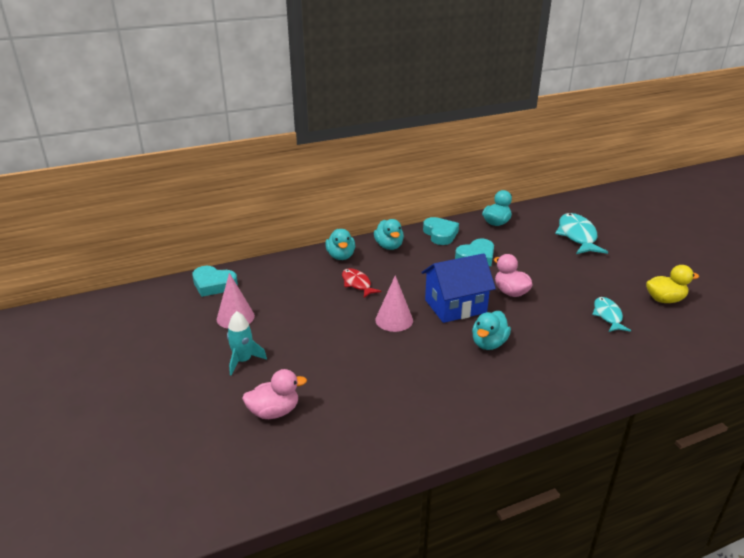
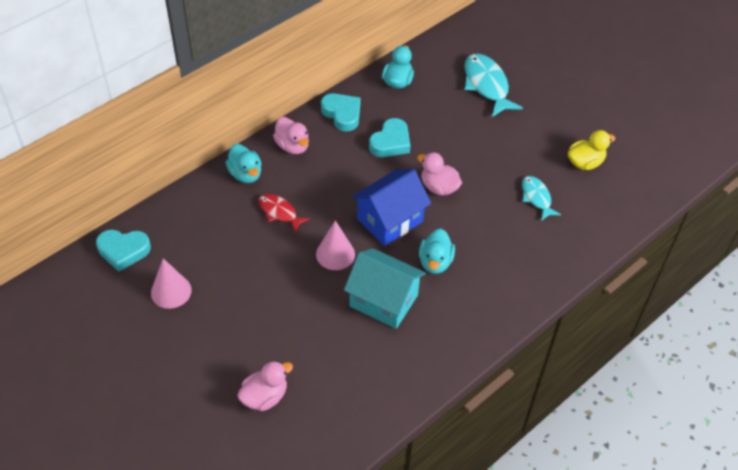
camera: 20 degrees left, 20 degrees up
(243, 360) = (207, 345): turquoise rocket -> none
(389, 246) = (292, 146): turquoise duck -> pink duck
(426, 362) = (383, 301): none -> turquoise house

